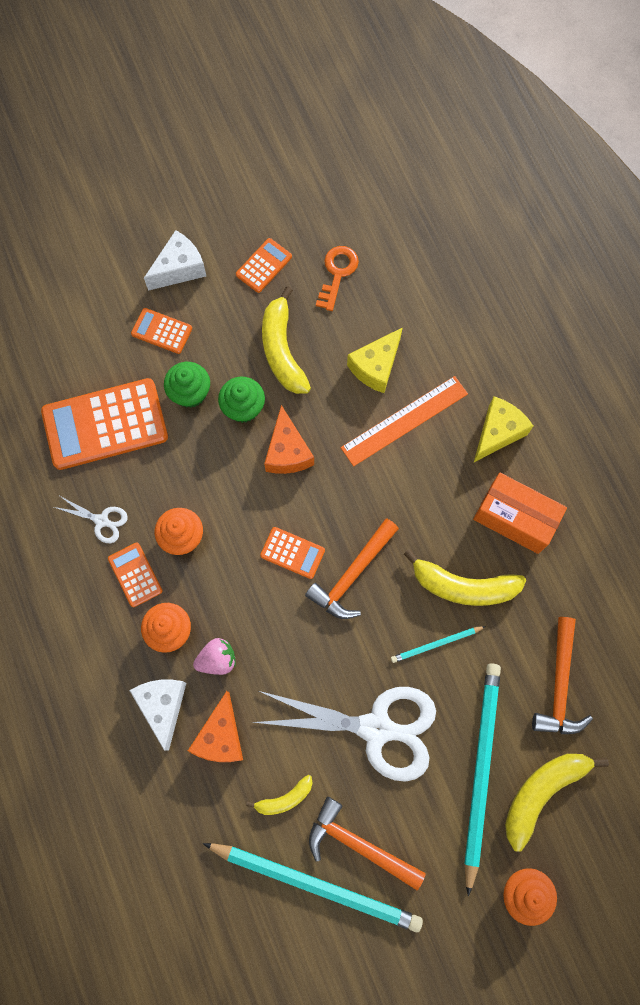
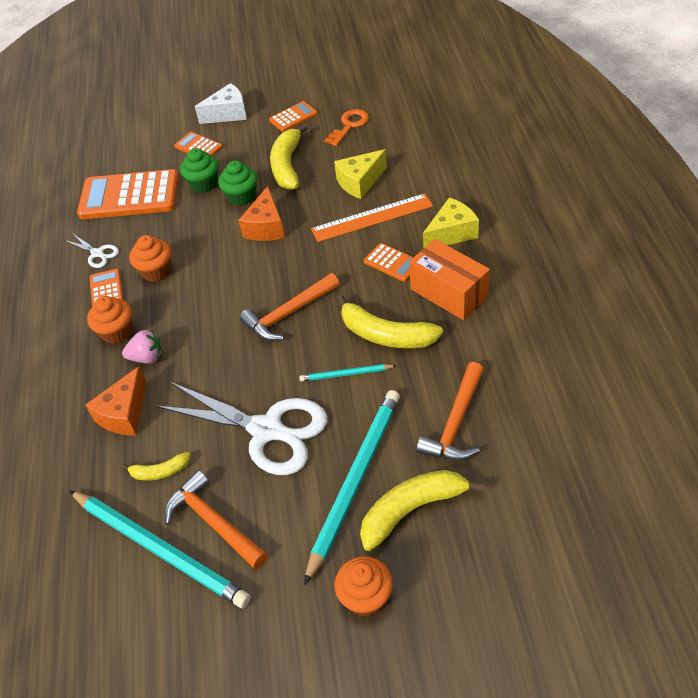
camera: 20 degrees right, 25 degrees down
(163, 706) = (85, 384): white cheese -> none
(292, 553) = (242, 293): orange calculator -> orange calculator (392, 263)

